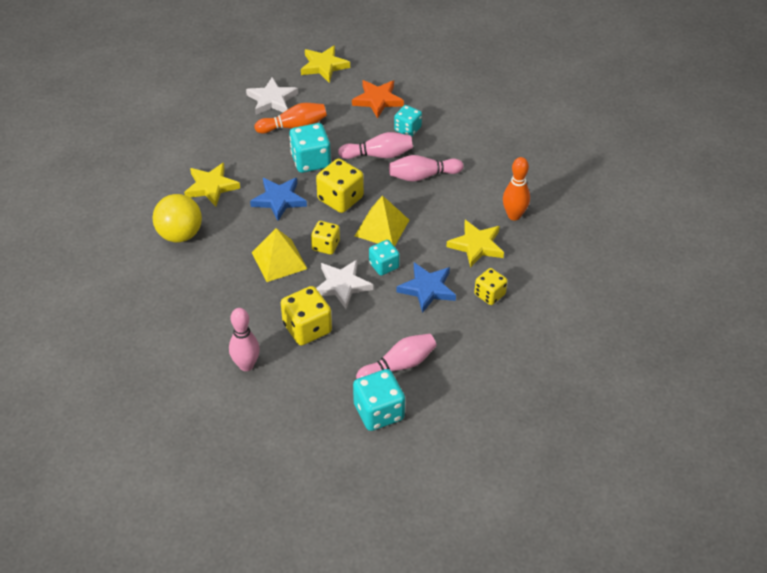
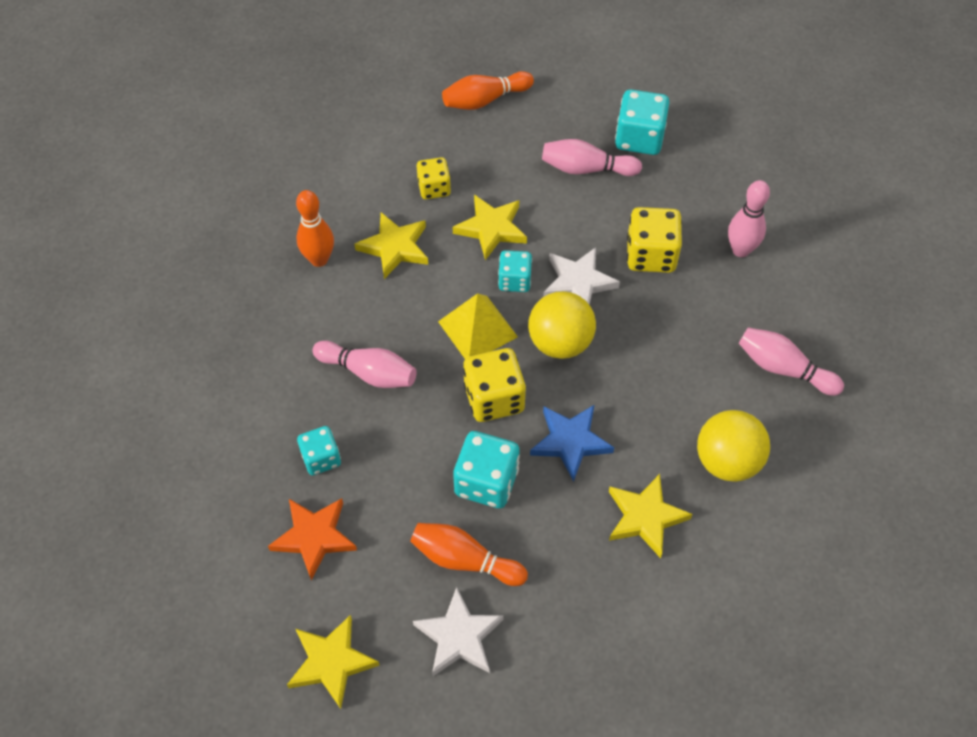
camera: 145 degrees left, 10 degrees up
(279, 260) = (627, 354): yellow pyramid -> none
(325, 245) = (560, 342): yellow dice -> yellow ball
(379, 155) = (393, 438): pink bowling pin -> pink bowling pin (783, 368)
(427, 289) = (491, 228): blue star -> yellow star
(518, 378) = (485, 100): none -> orange bowling pin

